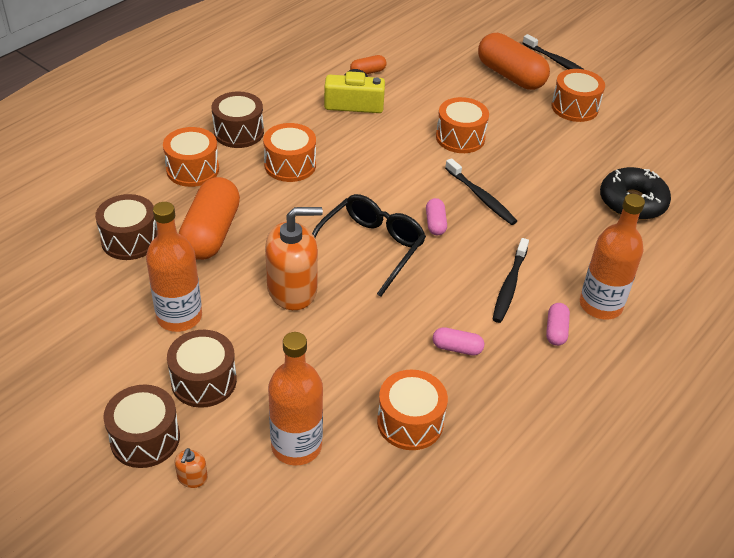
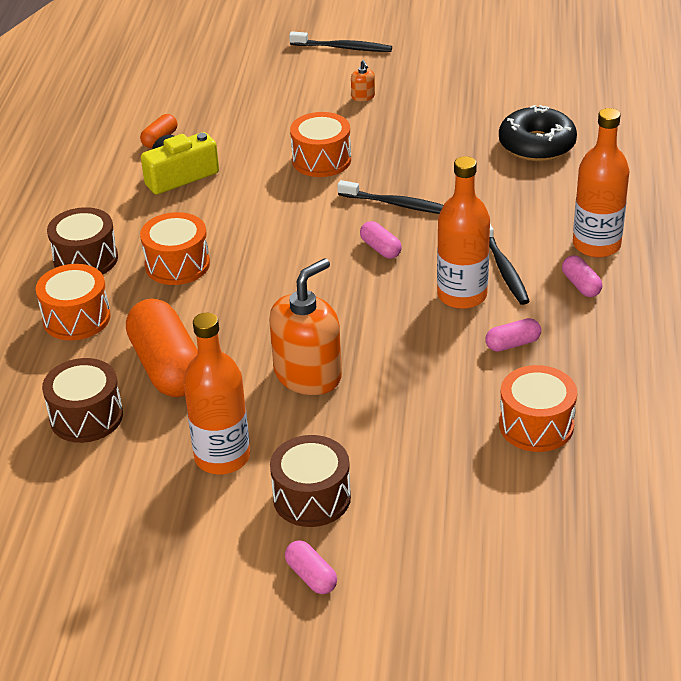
camera: 30 degrees left, 5 degrees down
(145, 438) = (311, 576): brown drum -> pink capsule
(192, 478) = (394, 581): orange soap dispenser -> orange soap dispenser (363, 96)
(296, 446) = (458, 500): orange bottle -> orange bottle (462, 295)
(370, 248) = (343, 301): black glasses -> none
(510, 75) = (309, 80): orange capsule -> none
(574, 107) = (401, 83): orange drum -> none

